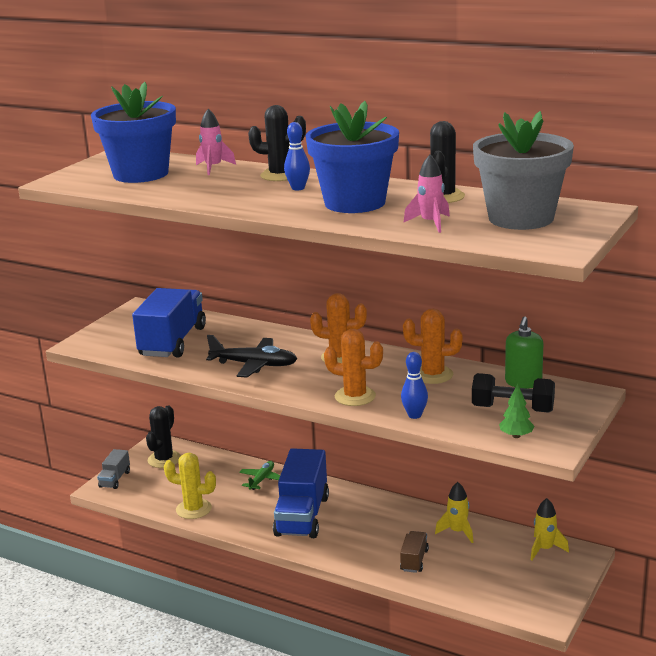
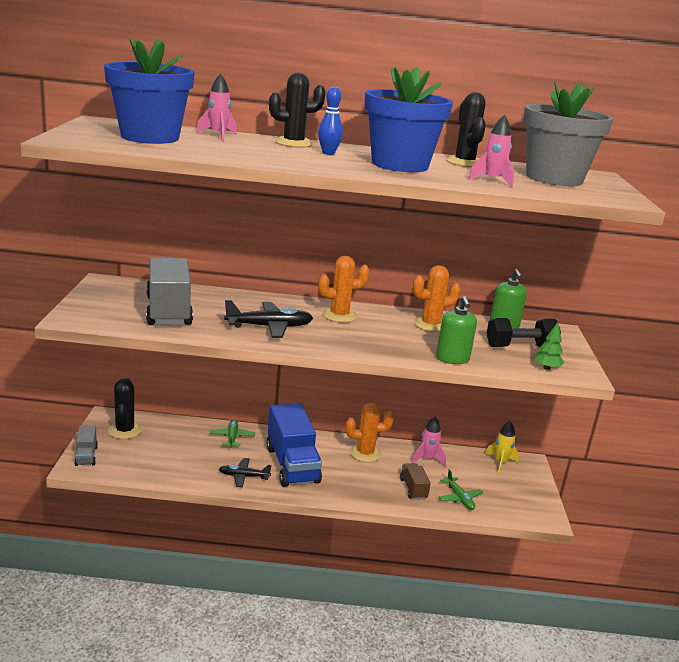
camera: 30 degrees left, 0 degrees up
(173, 342) = (169, 311): blue truck -> grey truck
(193, 509) = (187, 473): yellow cactus -> none
(245, 520) = (243, 476): none -> black plane
(355, 396) = (387, 347): orange cactus -> orange cactus (365, 453)
(414, 415) = (452, 359): blue bowling pin -> green soap dispenser
(457, 532) = (427, 459): yellow rocket -> pink rocket
(459, 579) = (459, 498): none -> green plane

